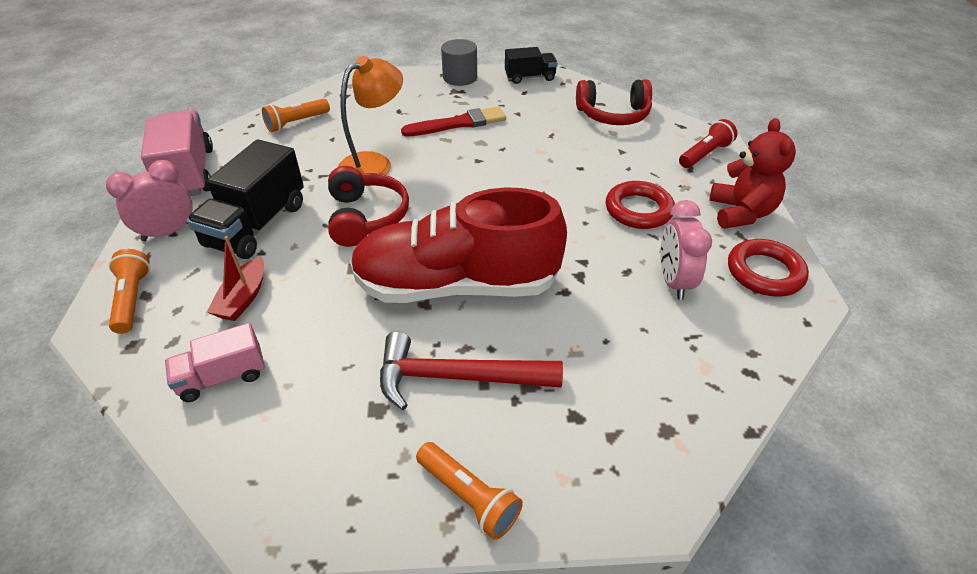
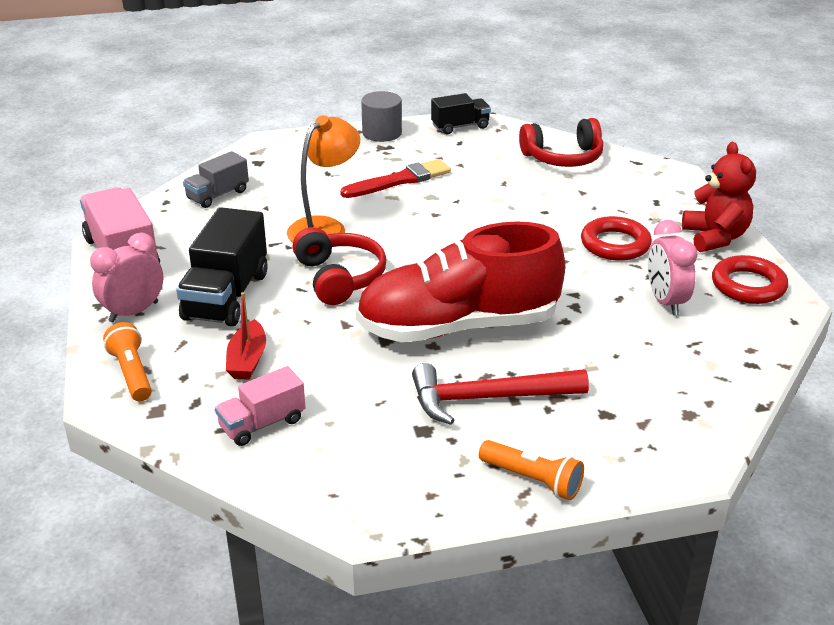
camera: 10 degrees left, 10 degrees down
(297, 123) = (218, 195): orange flashlight -> grey truck
(704, 154) = (667, 188): red flashlight -> none

